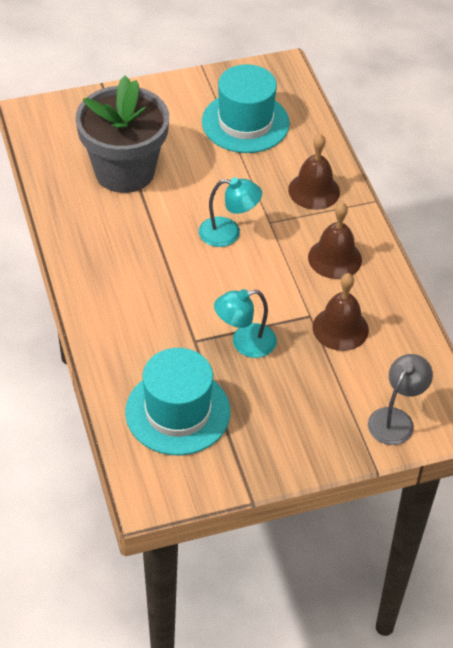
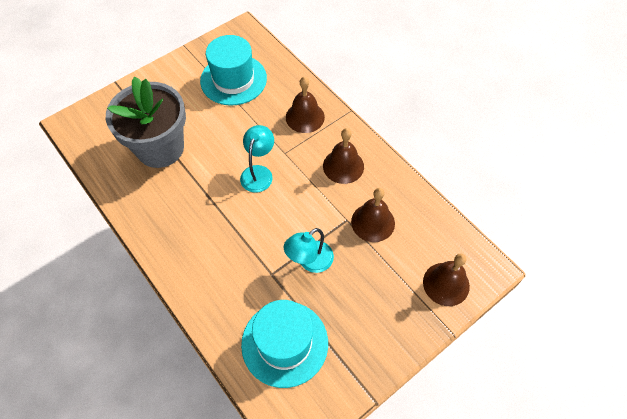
camera: 20 degrees left, 10 degrees up
(228, 233) = (258, 173): turquoise lamp -> turquoise lamp turned 60 degrees counterclockwise
(395, 419) = (446, 284): grey lamp -> brown bell

